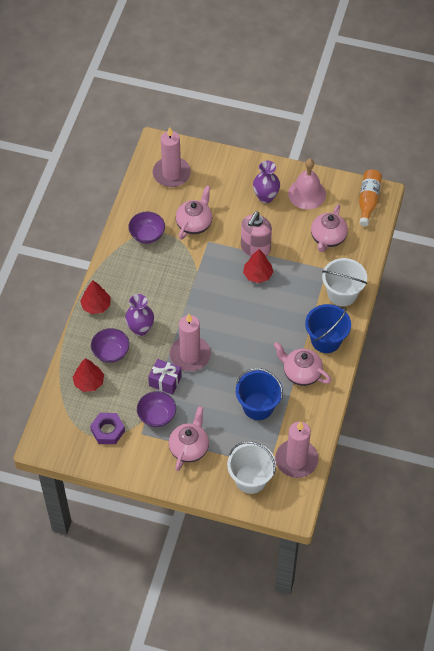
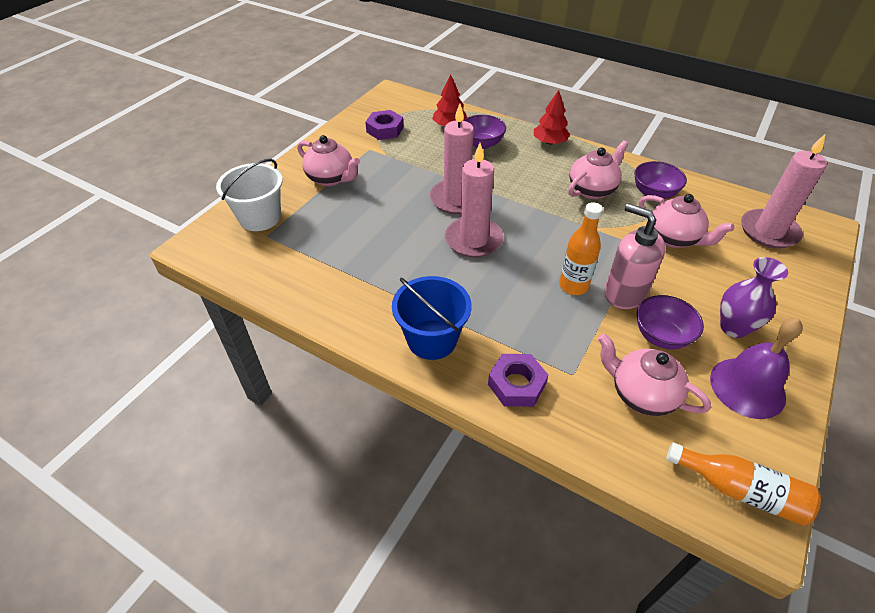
camera: 105 degrees right, 10 degrees down
(140, 329) = (508, 168): purple vase -> none
(157, 416) = (385, 162): purple bowl -> purple bowl (661, 336)
(165, 381) = (428, 175): purple gift -> none
(257, 275) = (573, 286): red tree -> orange bottle
(258, 406) = (355, 243): blue bucket -> none
(296, 460) = (257, 262): pink candle -> pink candle (473, 240)
(301, 373) = (385, 297): pink teapot -> pink teapot (592, 190)
(307, 194) = (747, 387): pink bell -> purple bell
(342, 293) = (516, 384): white bucket -> purple nut

